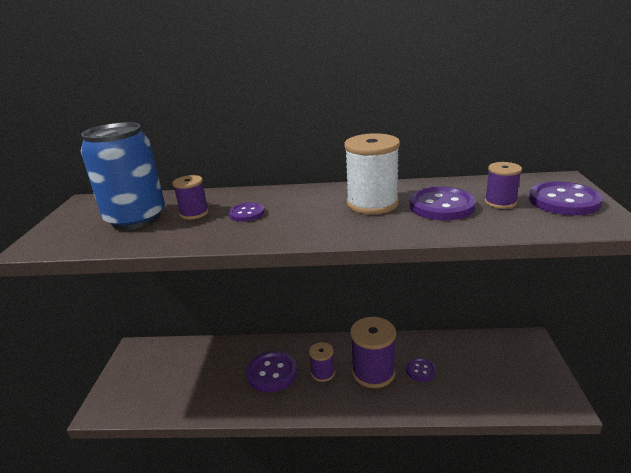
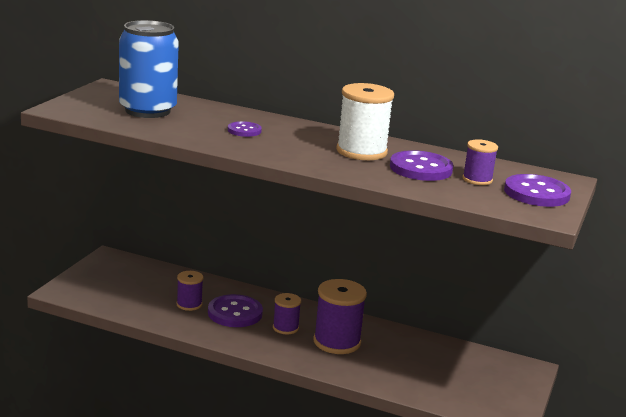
camera: 15 degrees right, 5 degrees down
(194, 213) = (199, 119): purple spool -> purple spool (189, 304)
(420, 370) = (386, 355): purple button -> none

